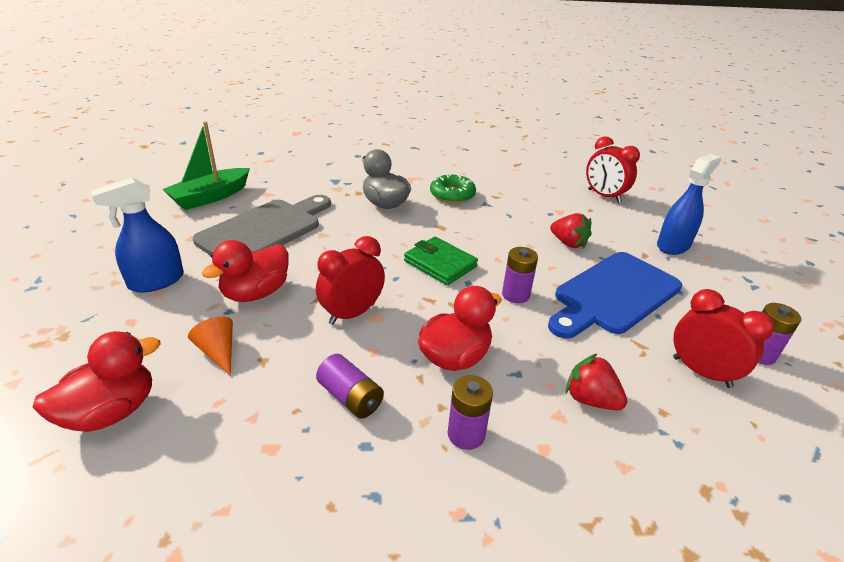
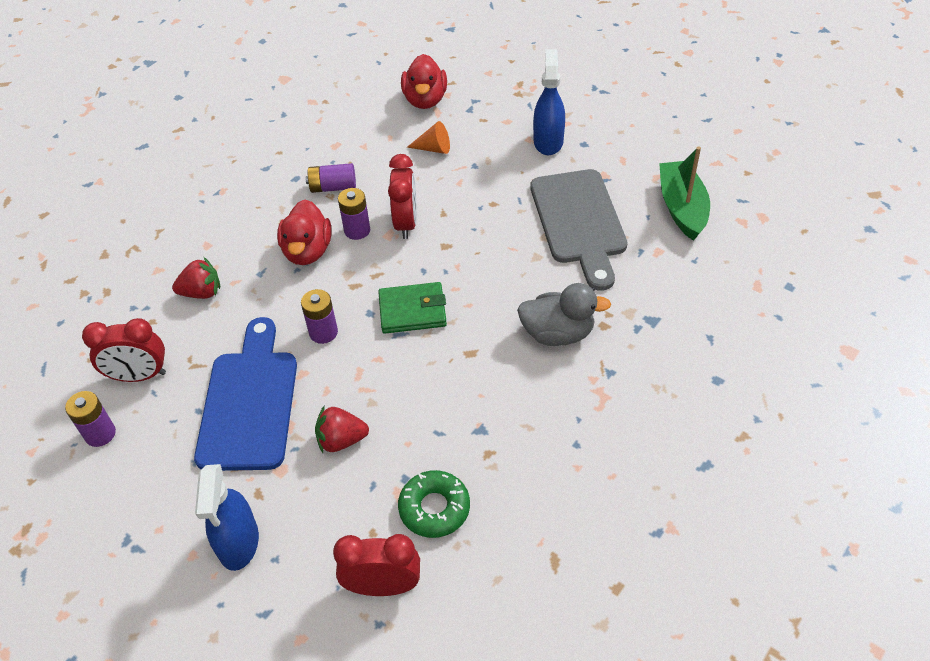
camera: 135 degrees right, 15 degrees up
(256, 293) = (482, 184): red duck -> none
(452, 194) = (528, 410): green donut -> green donut (434, 508)
(466, 434) = (253, 219): purple battery -> purple battery (357, 230)

